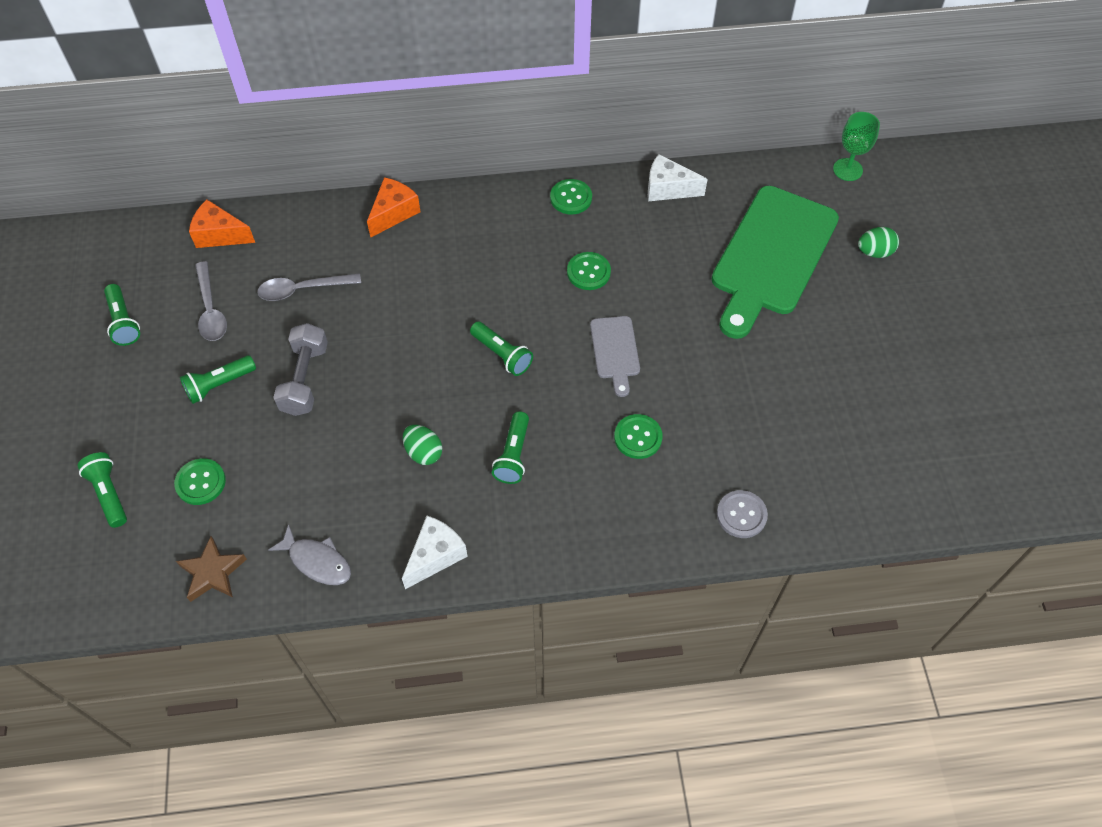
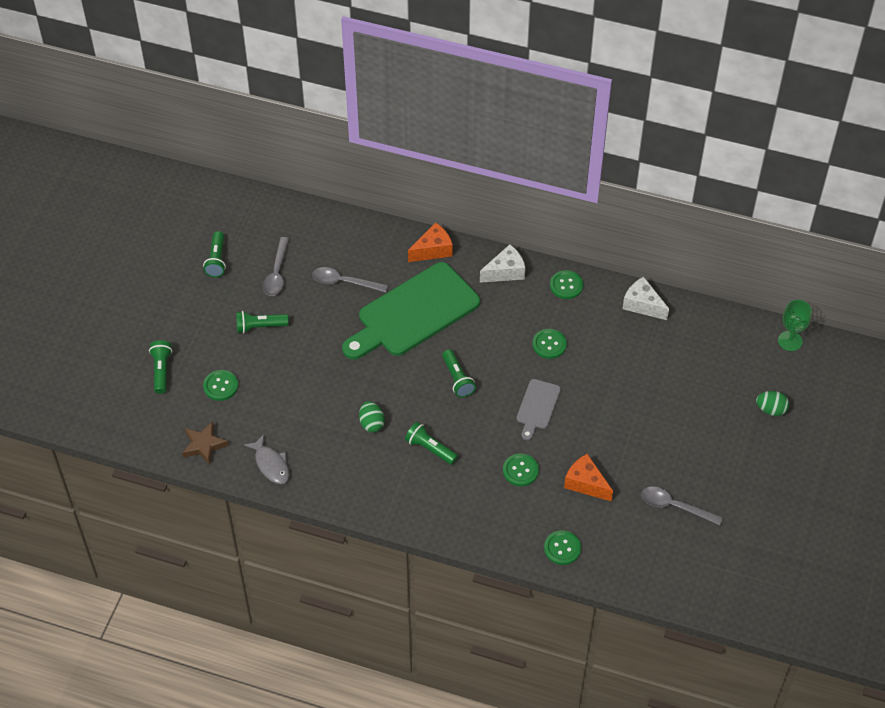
camera: 25 degrees right, 5 degrees down
(220, 235) = (306, 222): orange cheese -> orange cheese (585, 483)
(305, 379) = (317, 344): grey dumbbell -> none
(435, 556) = (346, 491): white cheese -> white cheese (505, 272)
(513, 455) = (430, 449): green flashlight -> green flashlight turned 90 degrees clockwise
(741, 515) = (562, 548): grey button -> green button
(771, 256) = (690, 383): green cutting board -> green cutting board (413, 313)
(839, 406) = (675, 506): none -> grey spoon

